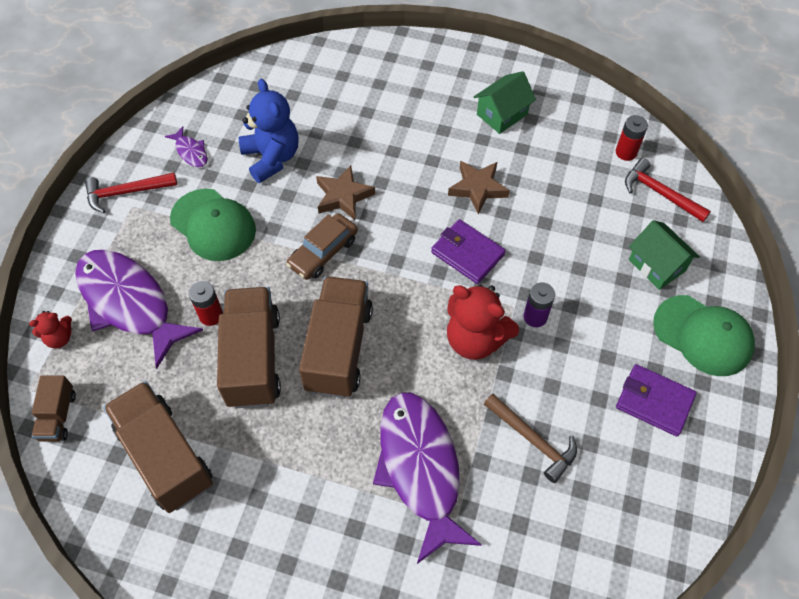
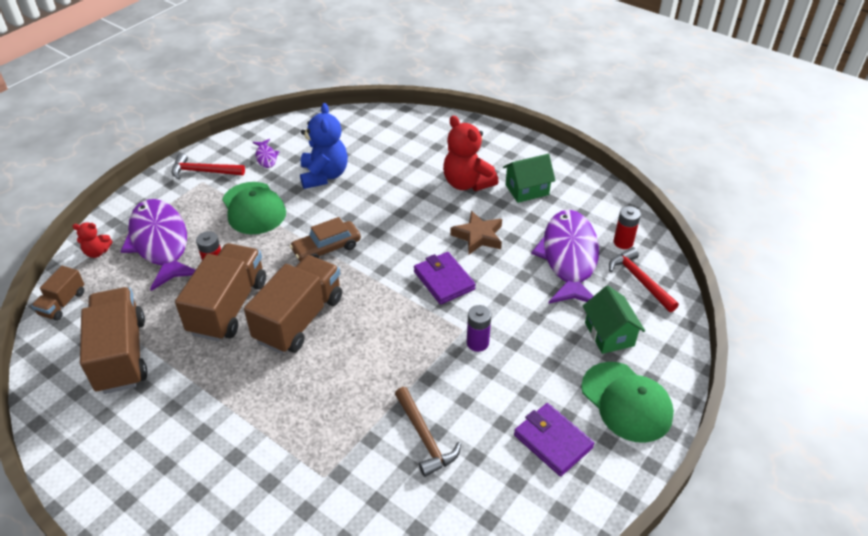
camera: 20 degrees right, 15 degrees down
(343, 196) = (365, 214): brown star -> none
(420, 468) = (315, 428): purple fish -> purple fish (569, 257)
(475, 339) = (416, 345): red teddy bear -> red teddy bear (467, 183)

